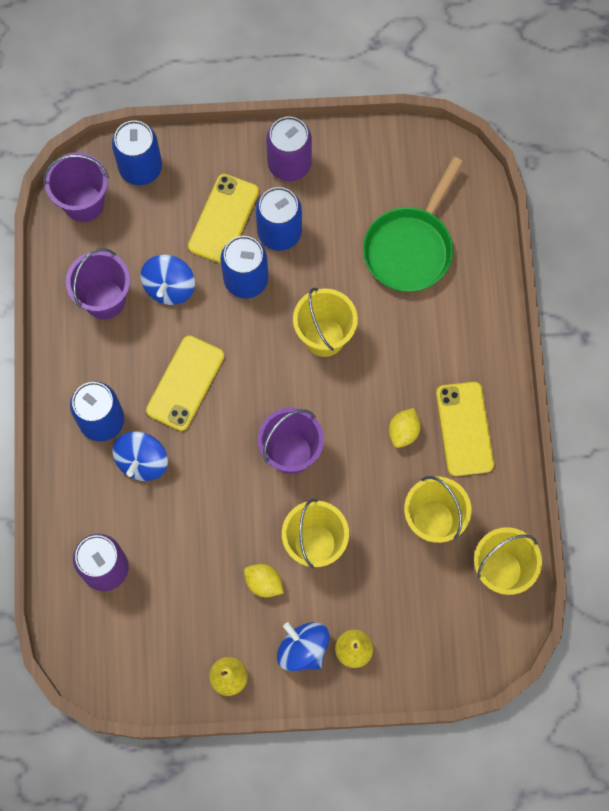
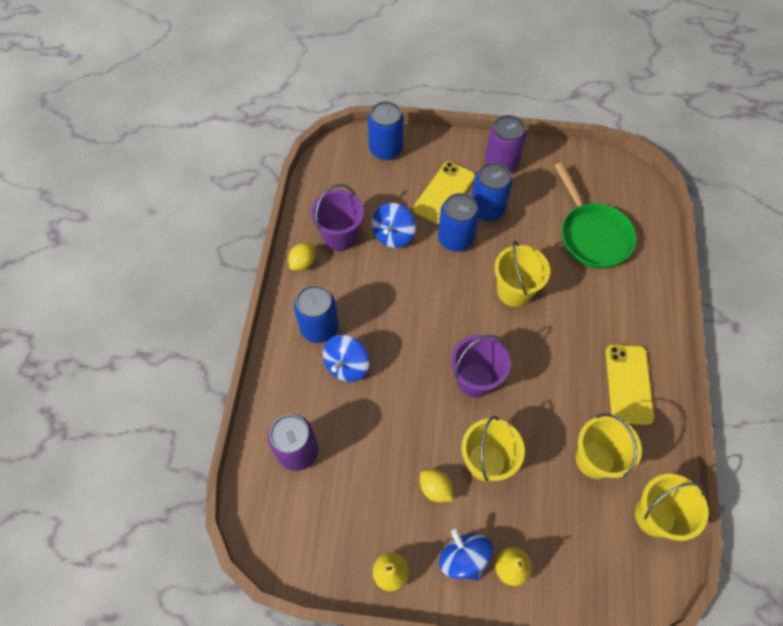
camera: 10 degrees right, 10 degrees down
(84, 203) = (338, 167): purple bucket -> none
(185, 383) = (394, 309): yellow phone -> none
(403, 432) = (574, 378): yellow lemon -> yellow lemon (303, 263)
(410, 248) = (592, 235): green pan -> green pan turned 60 degrees counterclockwise

